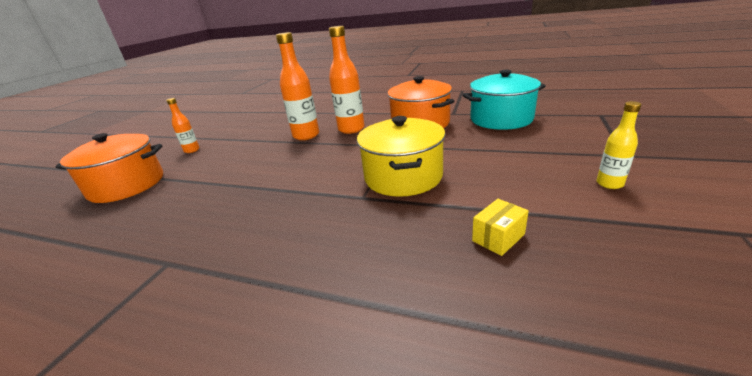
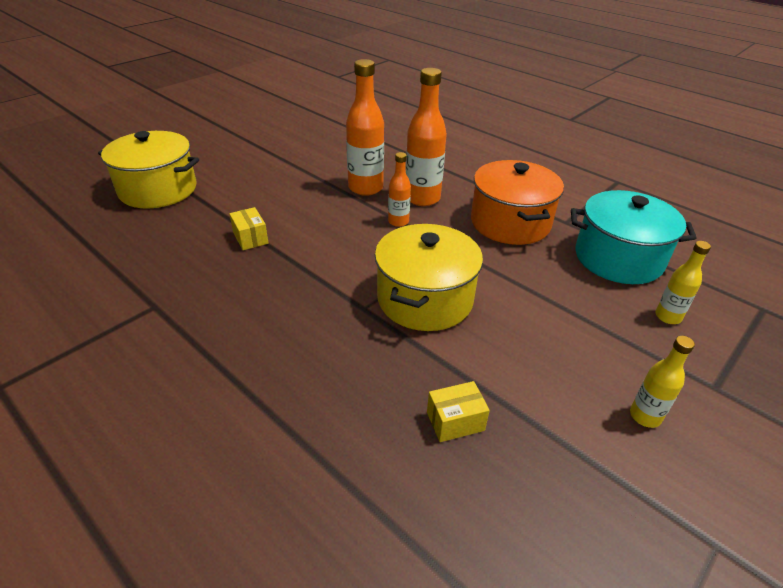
camera: 20 degrees right, 10 degrees up
(127, 185) = (158, 190): orange pot -> yellow pot
(192, 150) = (237, 162): orange bottle -> orange bottle (398, 222)
(234, 188) = (250, 238): none -> yellow box
(559, 134) = (668, 317): none -> yellow bottle

